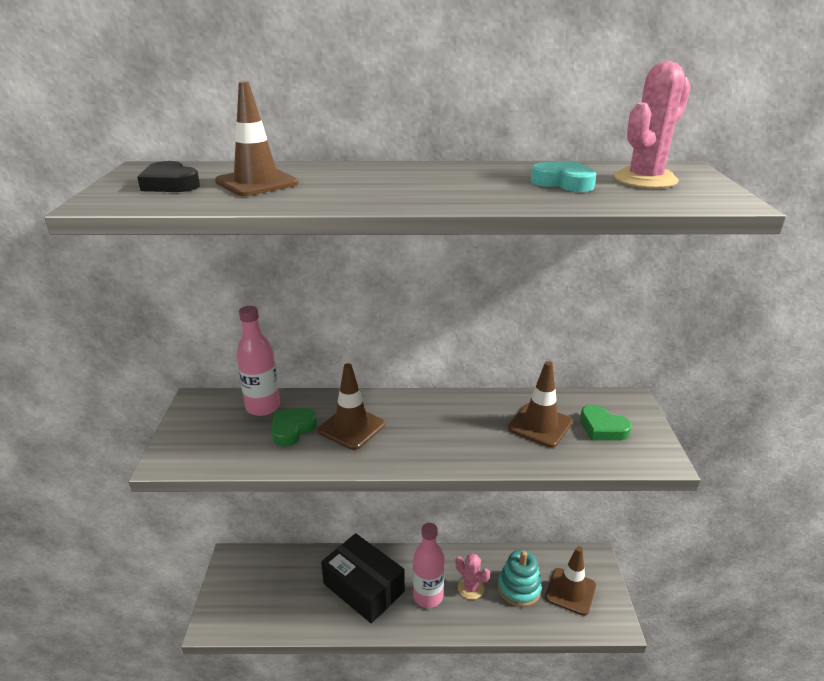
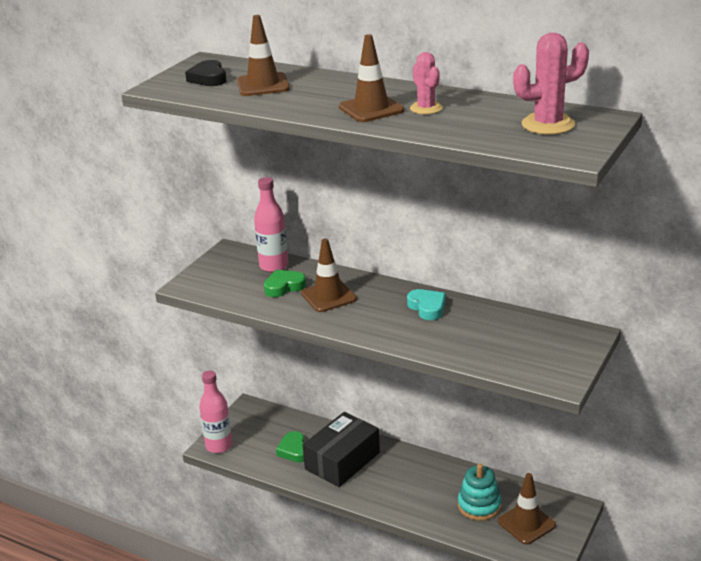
camera: 30 degrees right, 0 degrees up
(364, 587) = (342, 461): black box -> black box turned 60 degrees clockwise
(428, 596) = (392, 484): pink bottle -> pink bottle (219, 446)
(470, 588) = (434, 491): pink cactus -> pink cactus (426, 108)
(540, 425) = (483, 332): brown traffic cone -> brown traffic cone (371, 109)
(563, 183) = (477, 118): turquoise heart -> turquoise heart (427, 307)
(602, 428) = (536, 348): green heart -> green heart (294, 450)

